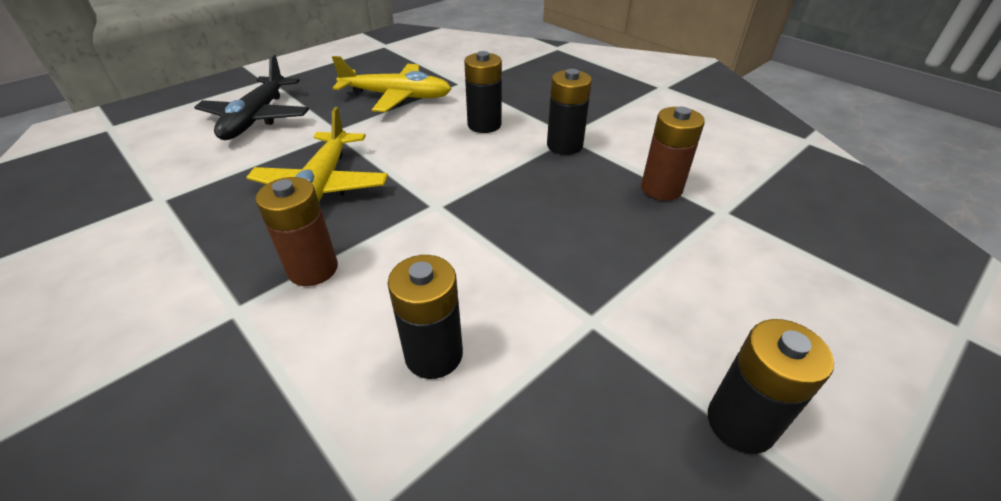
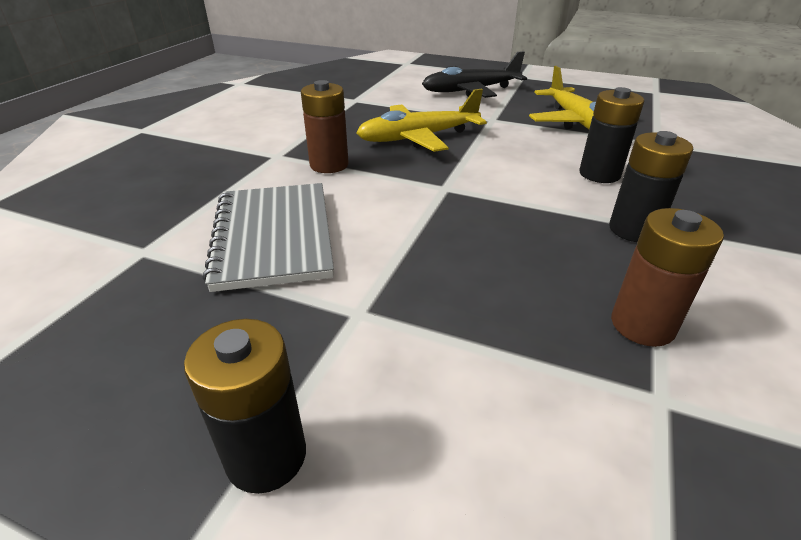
camera: 65 degrees right, 5 degrees down
(434, 354) = (273, 237): black battery -> grey notebook

